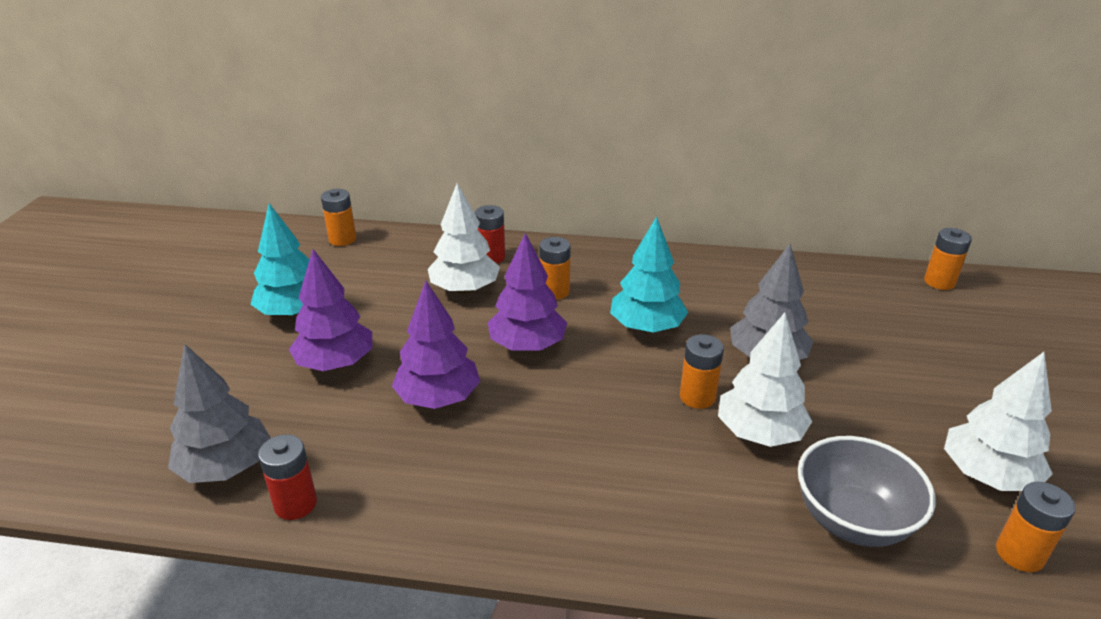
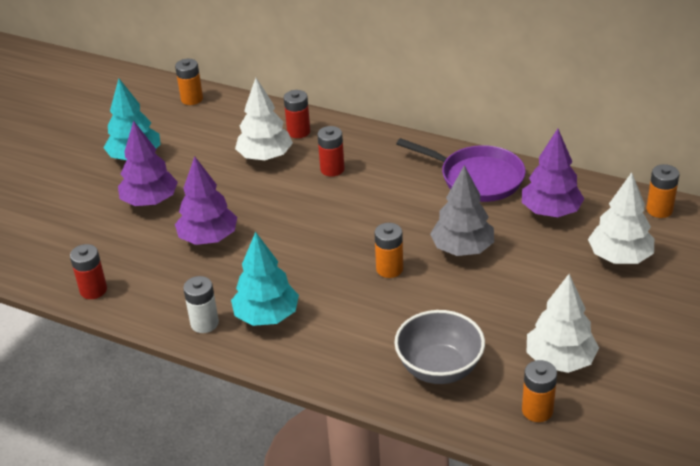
camera: 20 degrees right, 5 degrees up
(226, 467) = (59, 260): grey tree -> none
(489, 522) = (204, 323): none -> white battery
(527, 346) = (288, 210): purple tree -> purple tree (550, 211)
(554, 291) = (332, 169): orange battery -> red battery
(646, 327) = (386, 210): turquoise tree -> turquoise tree (267, 316)
(725, 278) = (477, 178): none -> purple pan
(759, 433) = (416, 302): white tree -> white tree (619, 257)

